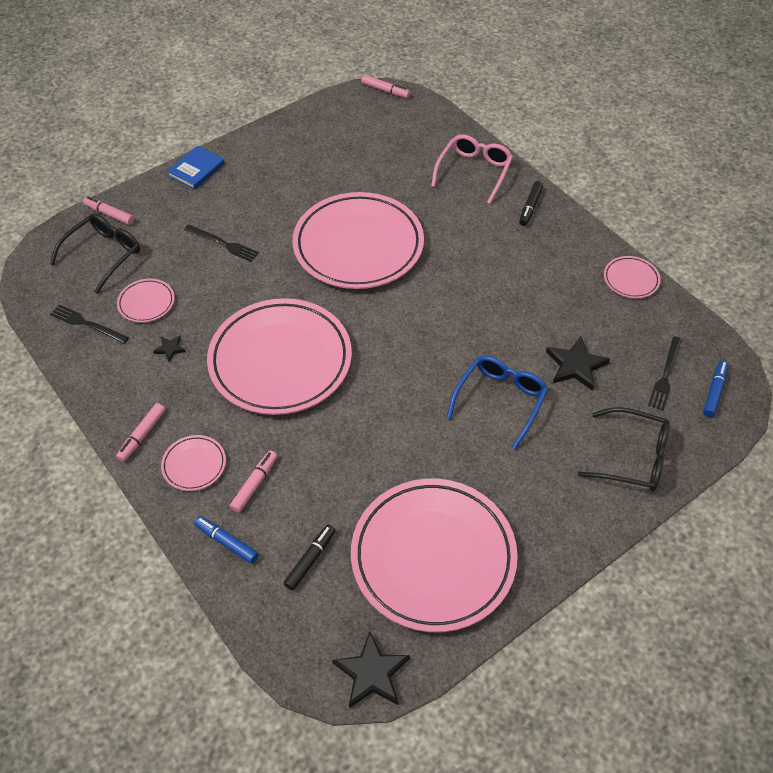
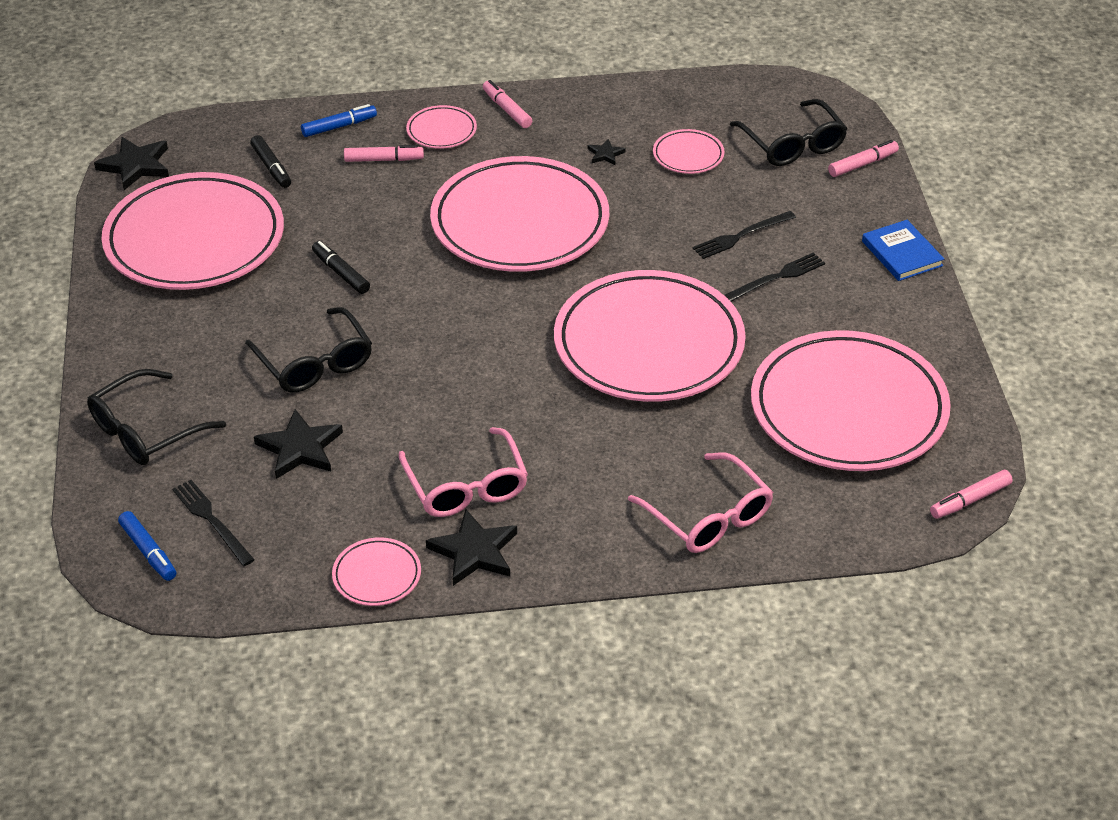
camera: 120 degrees right, 10 degrees down
(87, 324) = (689, 110): black fork -> black fork (776, 278)
(254, 484) = (383, 160): pink marker -> pink marker turned 60 degrees counterclockwise
(351, 149) = (848, 409): none -> pink plate
(500, 400) = (314, 363): blue glasses -> black glasses
(530, 207) = (591, 542): black marker -> black marker (341, 273)
(536, 274) = (466, 486): none -> pink glasses
(578, 248) = (474, 551): none -> black star

